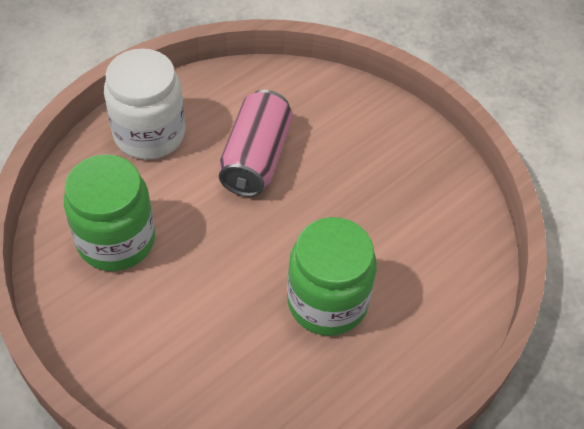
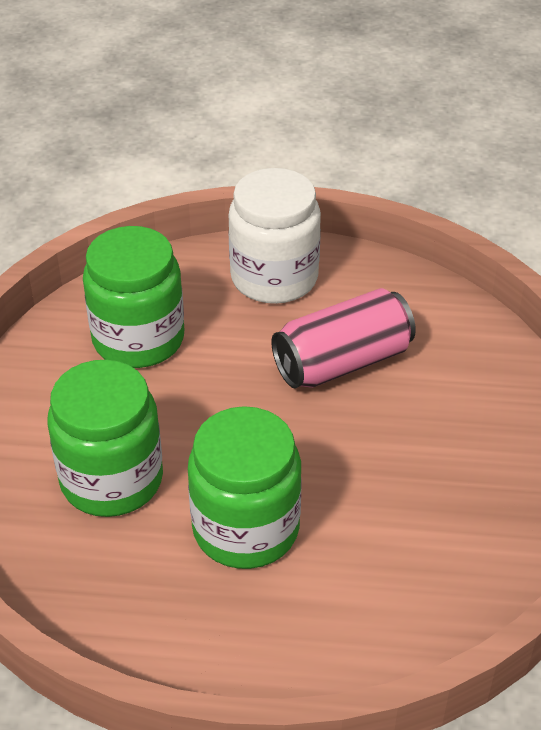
camera: 50 degrees right, 10 degrees down
(218, 341) = (112, 479): none -> green jar

